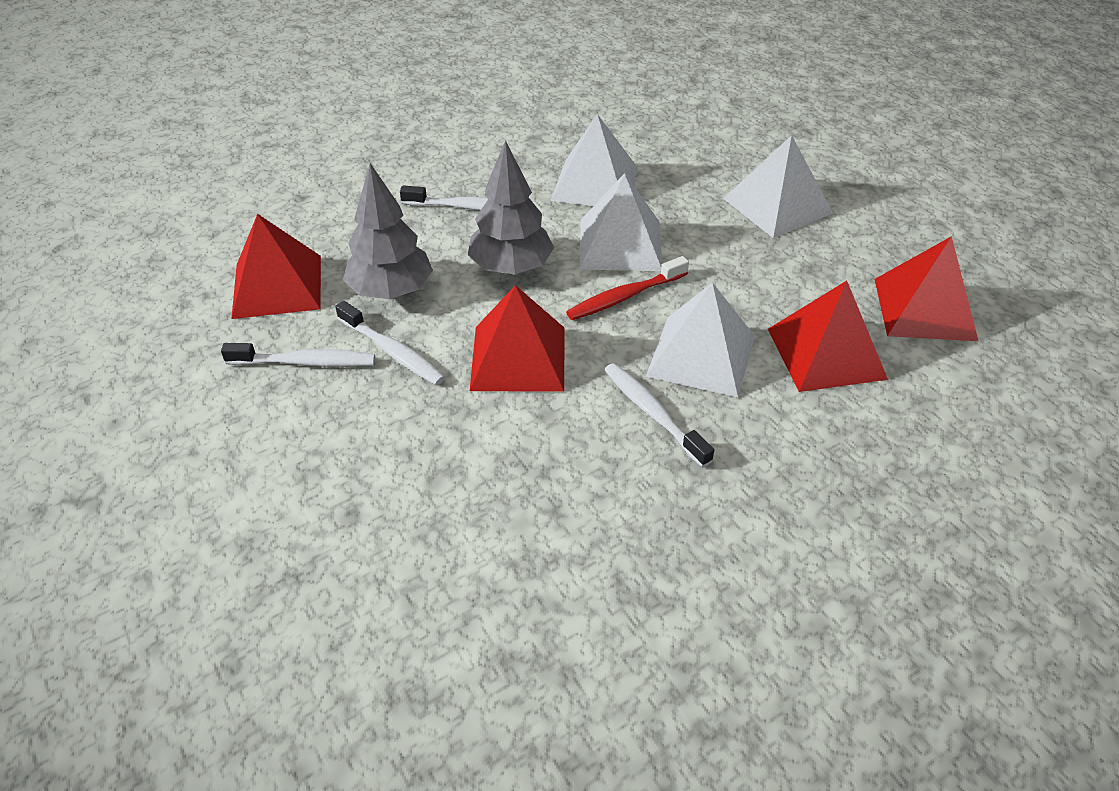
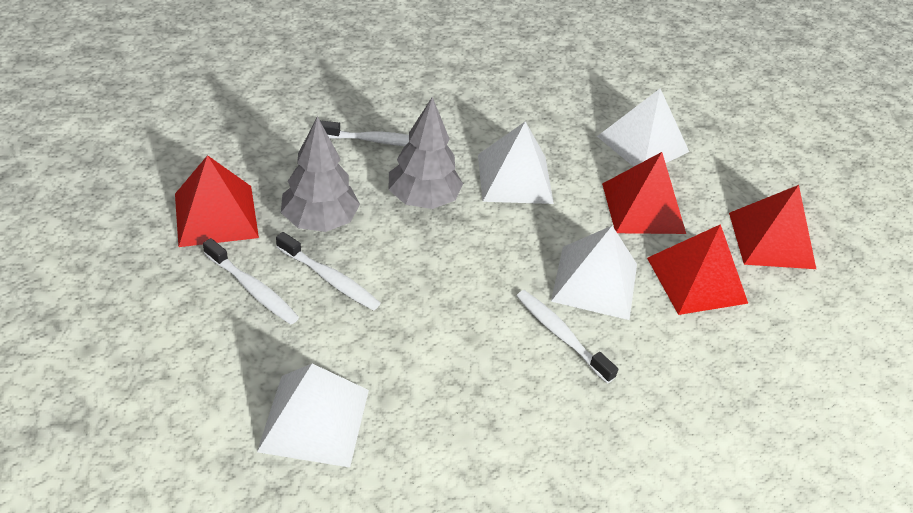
camera: 10 degrees left, 0 degrees up
(305, 362) = (253, 289): white toothbrush -> white toothbrush turned 45 degrees clockwise
(518, 358) = (440, 284): red pyramid -> red pyramid (643, 208)
(594, 184) = (485, 120): white pyramid -> white pyramid (314, 420)
(624, 297) = (524, 228): red toothbrush -> none

